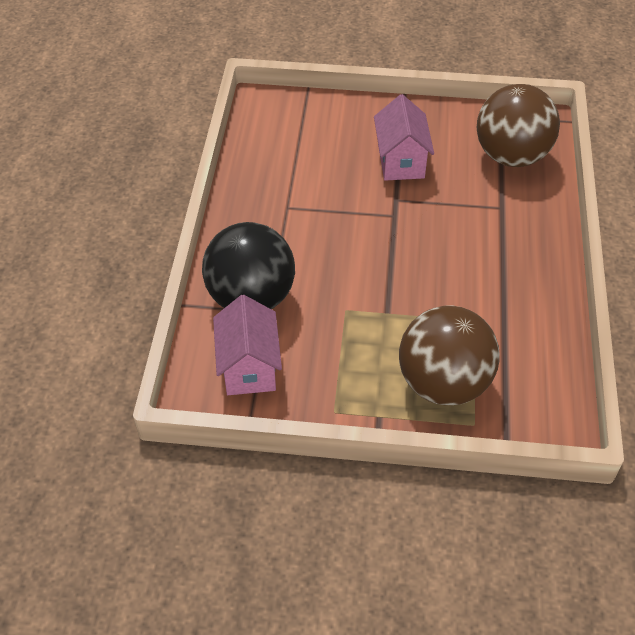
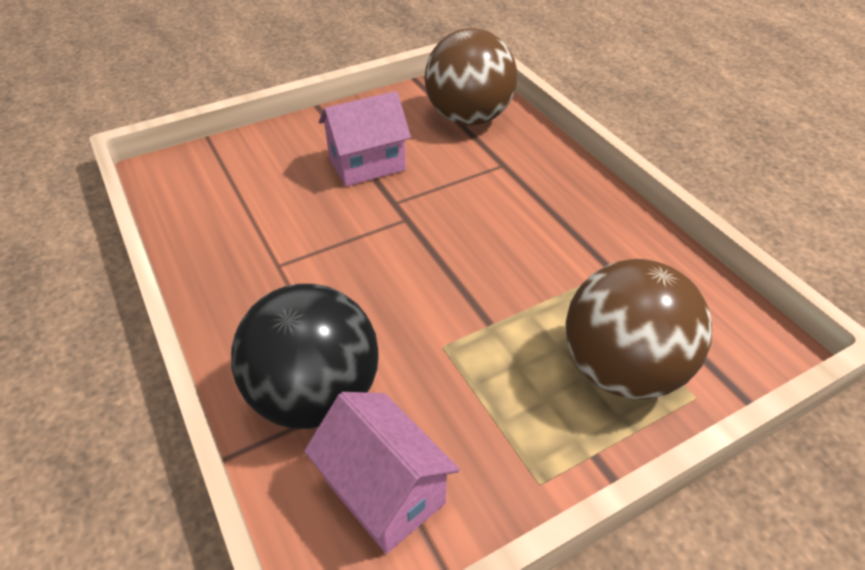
camera: 35 degrees left, 5 degrees down
(401, 161) = (367, 165): pink house -> pink house turned 75 degrees counterclockwise

